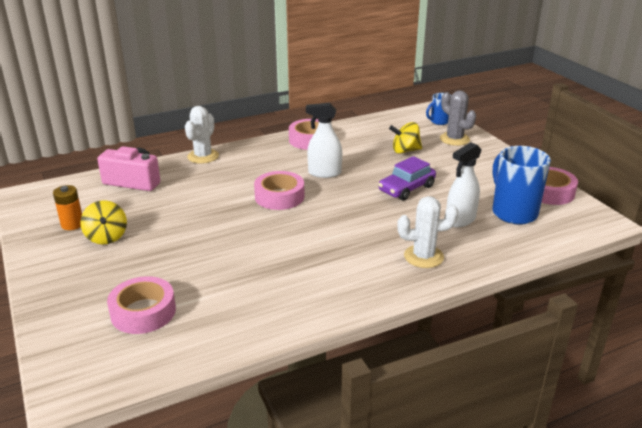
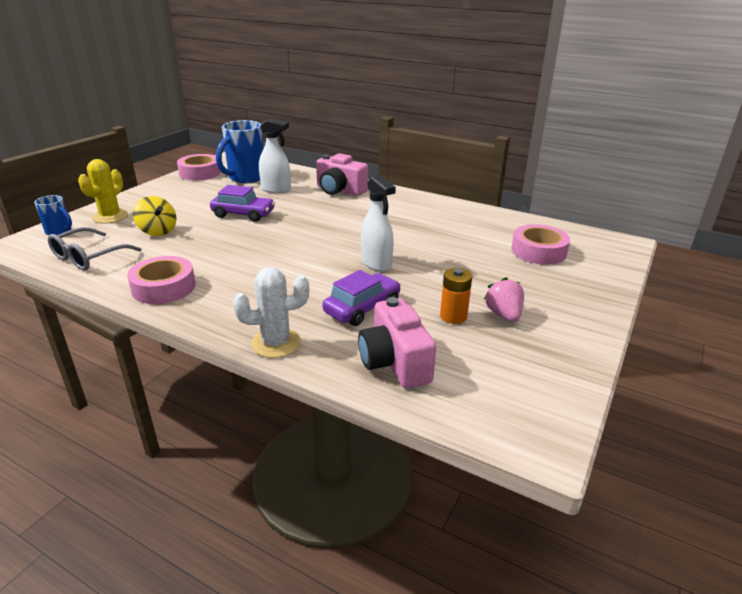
camera: 125 degrees left, 0 degrees up
(72, 224) = (522, 350): orange battery -> orange battery (453, 316)
(106, 237) = (503, 315): yellow spinning top -> pink strawberry
(195, 190) = (362, 308): none -> purple car
(279, 196) = (319, 260): pink tape -> none
(324, 173) = (247, 254): white spray bottle -> white spray bottle (376, 263)
(383, 126) = (89, 257): none -> grey glasses
(423, 256) = (340, 190): white cactus -> pink camera
(454, 139) = (110, 216): grey cactus -> yellow cactus

